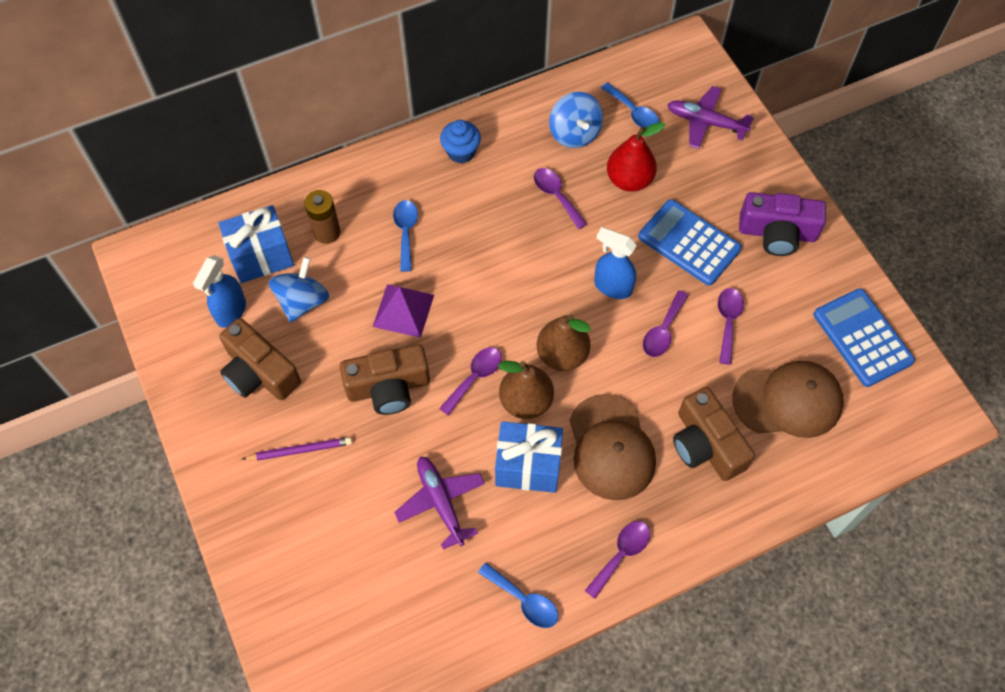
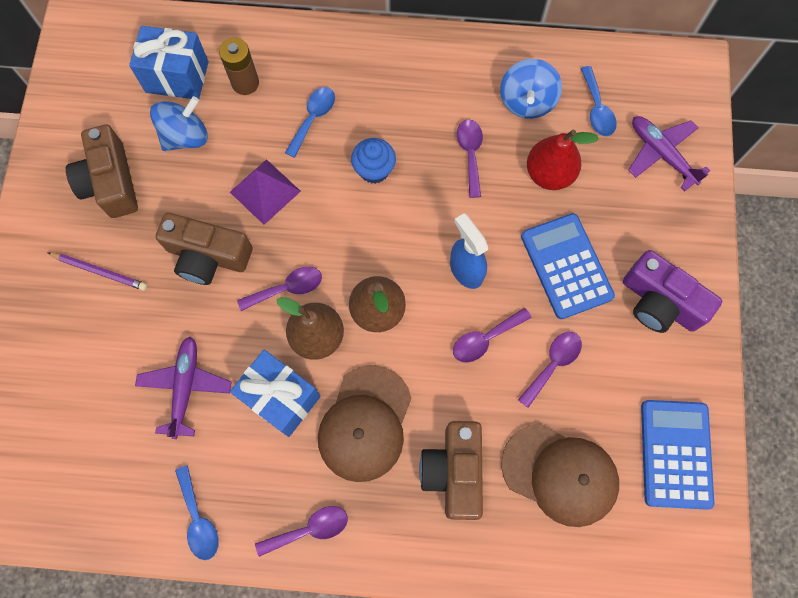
camera: 30 degrees right, 10 degrees up
(231, 312) = (121, 114): blue spray bottle -> none
(461, 152) = (410, 67): blue cupcake -> blue cupcake (374, 170)

